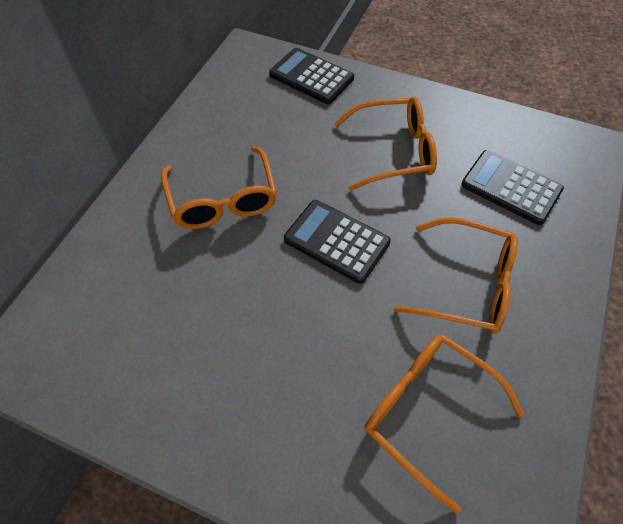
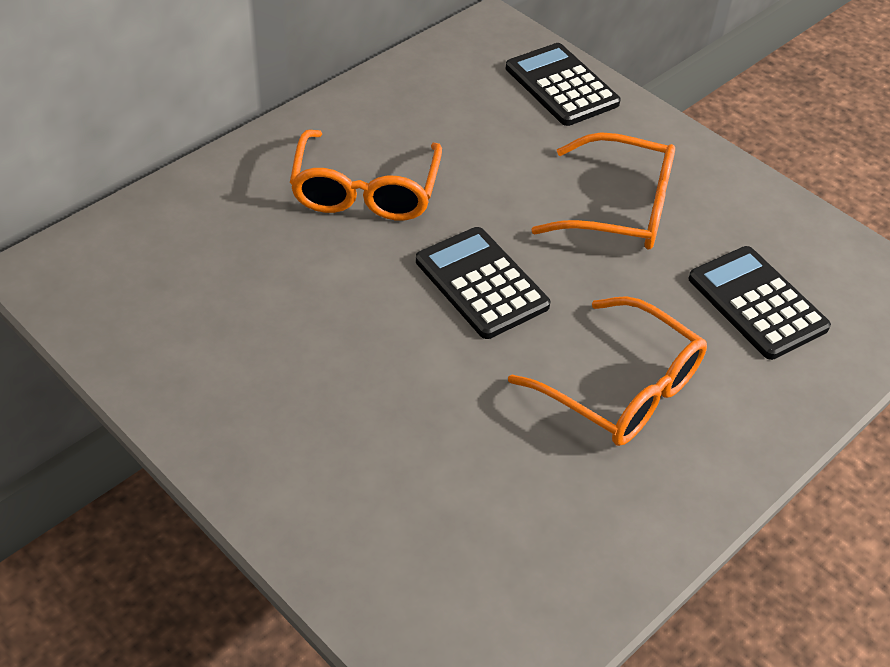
camera: 20 degrees right, 10 degrees down
(428, 411) = (486, 497): orange glasses -> none

